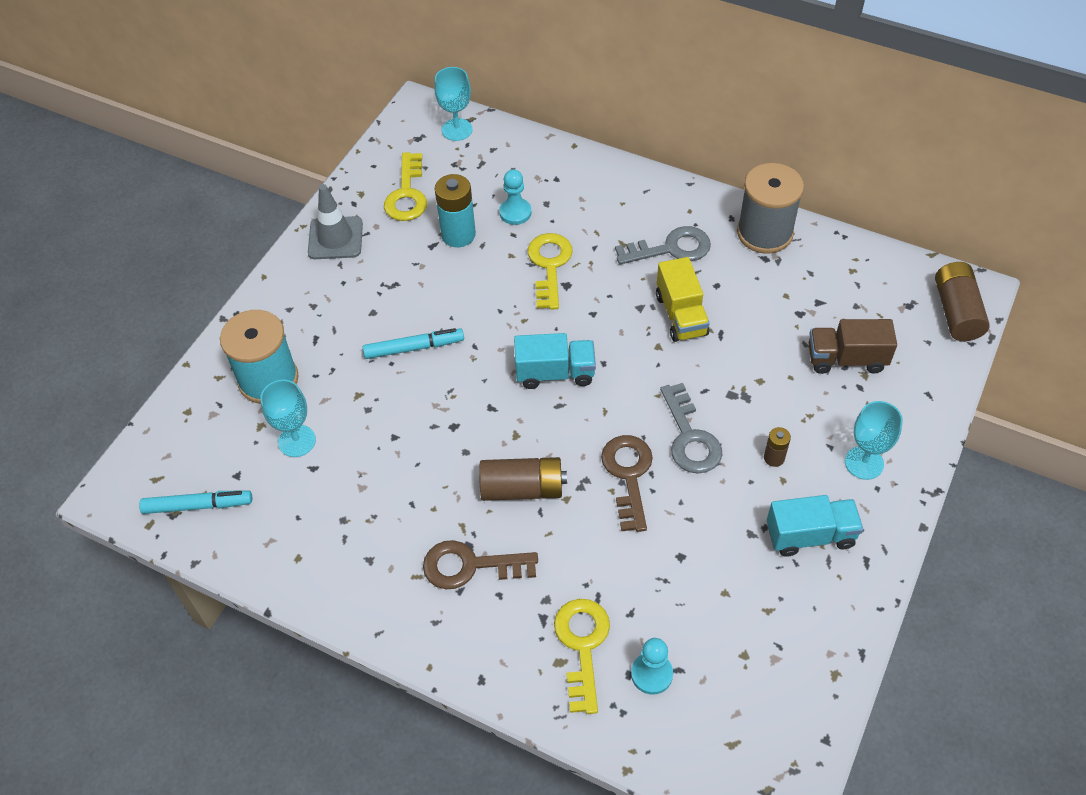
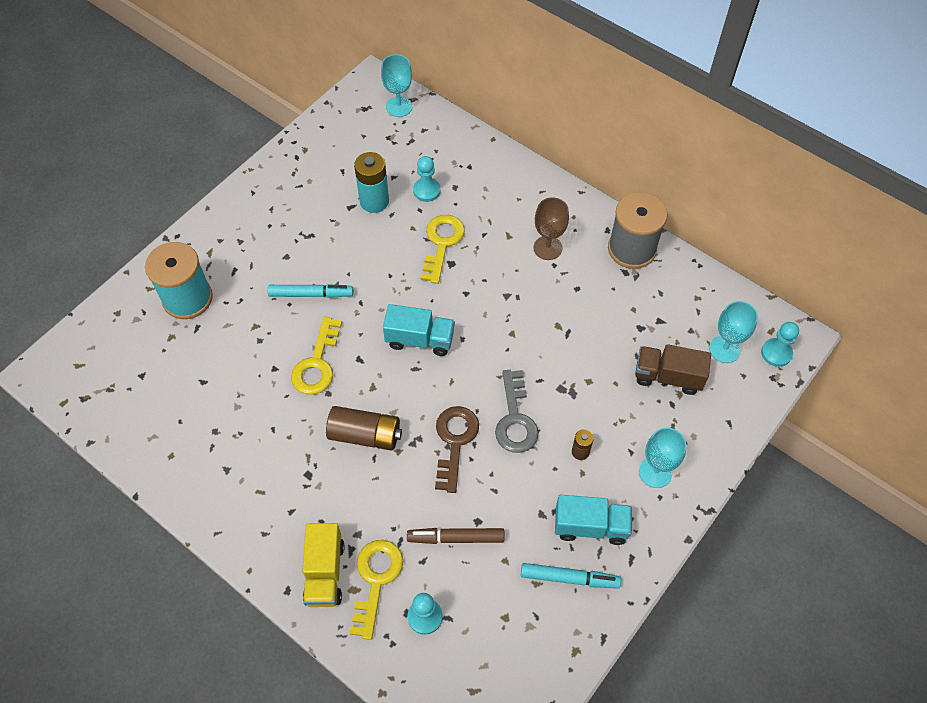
camera: 10 degrees right, 5 degrees up
(198, 505) = (105, 395): turquoise marker -> turquoise marker (569, 578)
(297, 441) = (196, 356): turquoise goblet -> turquoise goblet (724, 349)
(335, 238) = (273, 185): grey traffic cone -> none
(407, 194) = (342, 157): yellow key -> yellow key (317, 363)
(470, 566) = (305, 492): brown key -> none
(661, 580) = (456, 538): none -> brown marker
(671, 248) = (547, 248): grey key -> brown goblet
(681, 315) = (539, 309): yellow truck -> yellow truck (325, 573)
(956, 312) = (776, 353): brown battery -> turquoise pawn

